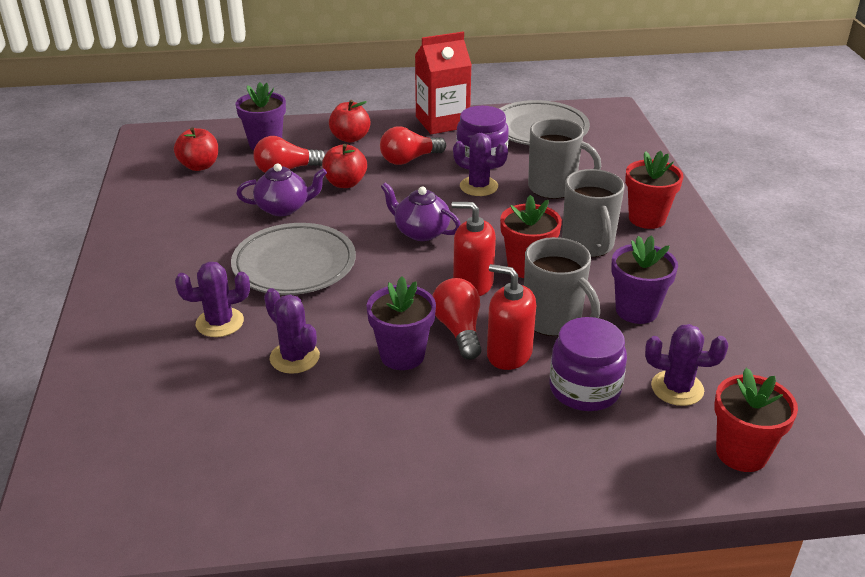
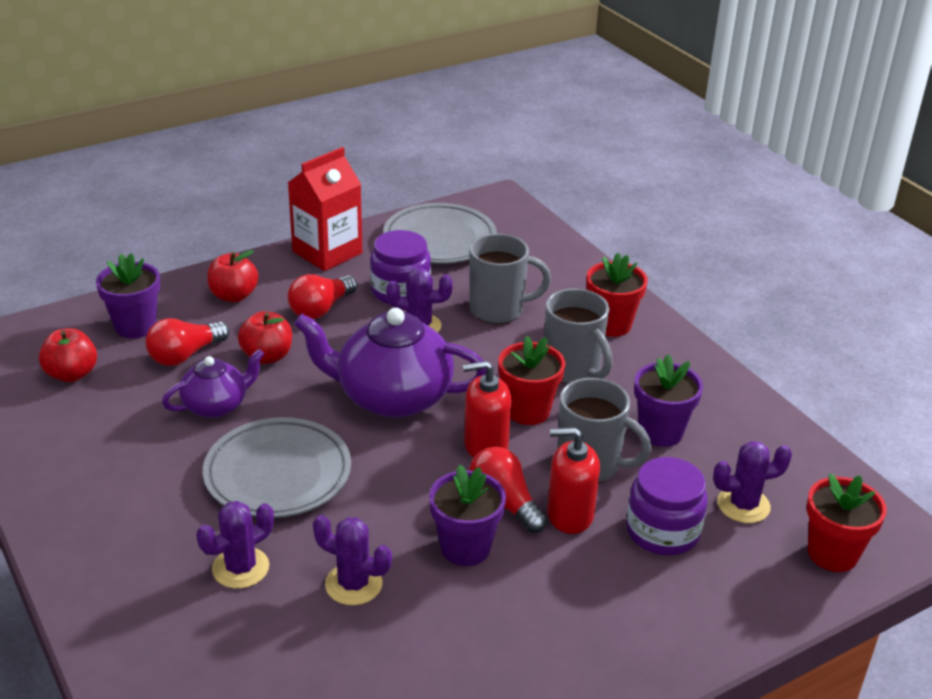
camera: 25 degrees left, 0 degrees up
(420, 232) = (392, 397): purple teapot -> purple teapot, size x1.78

